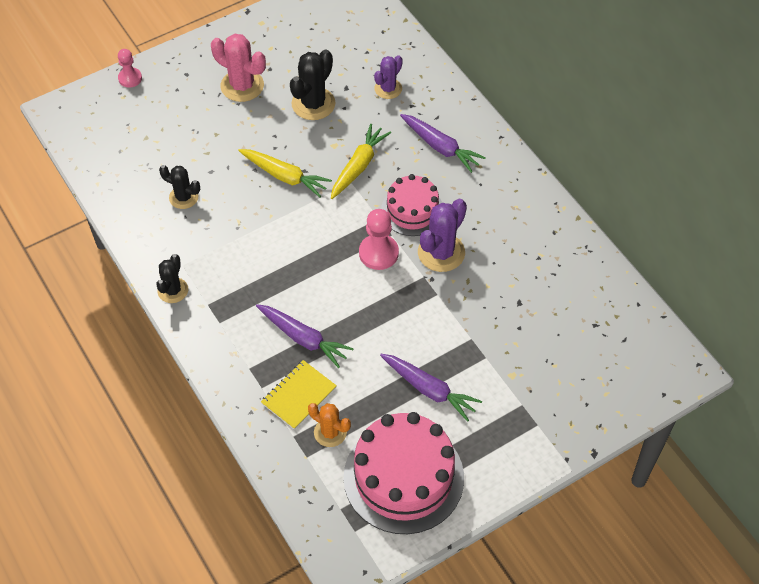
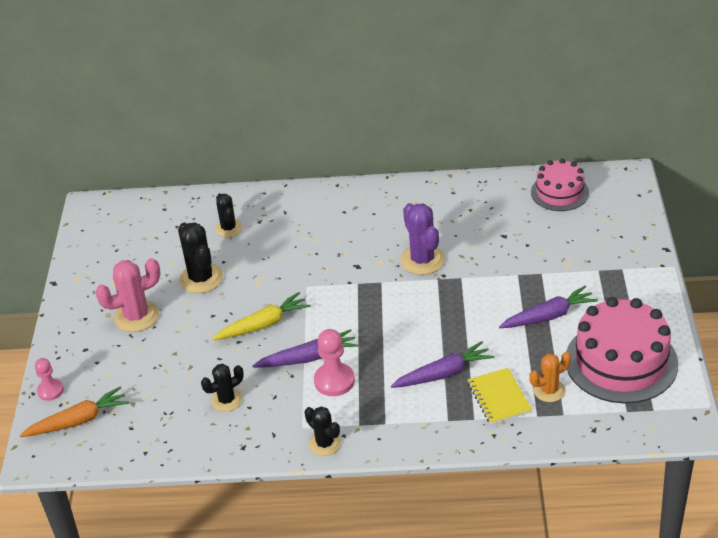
camera: 55 degrees left, 15 degrees down
(109, 114) = (78, 421): none -> orange carrot
(358, 166) = (293, 275): yellow carrot -> none
(378, 253) = (393, 296): pink pawn -> pink pawn (334, 381)
(388, 89) = (228, 228): purple cactus -> black cactus
(412, 210) = (366, 261): pink cake -> pink cake (559, 192)
(441, 147) = (317, 221): purple carrot -> purple carrot (308, 358)

